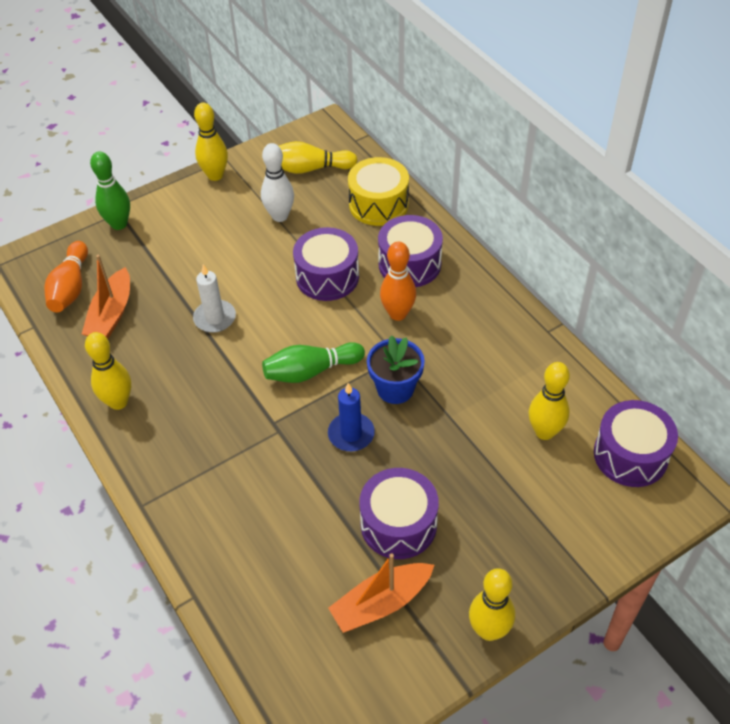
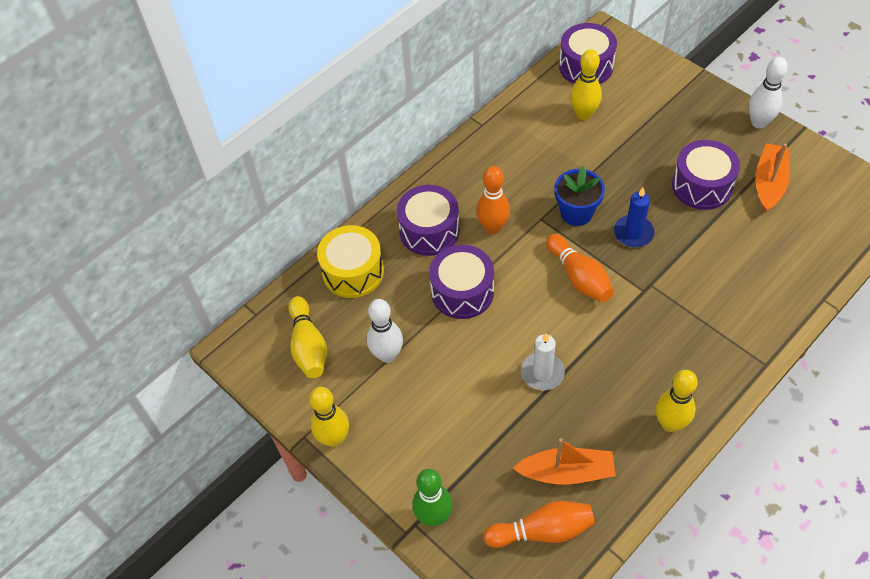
camera: 100 degrees left, 5 degrees up
(311, 371) = (579, 277): green bowling pin -> orange bowling pin
(381, 603) = (769, 183): orange boat -> orange boat turned 120 degrees counterclockwise
(489, 630) = (759, 122): yellow bowling pin -> white bowling pin

